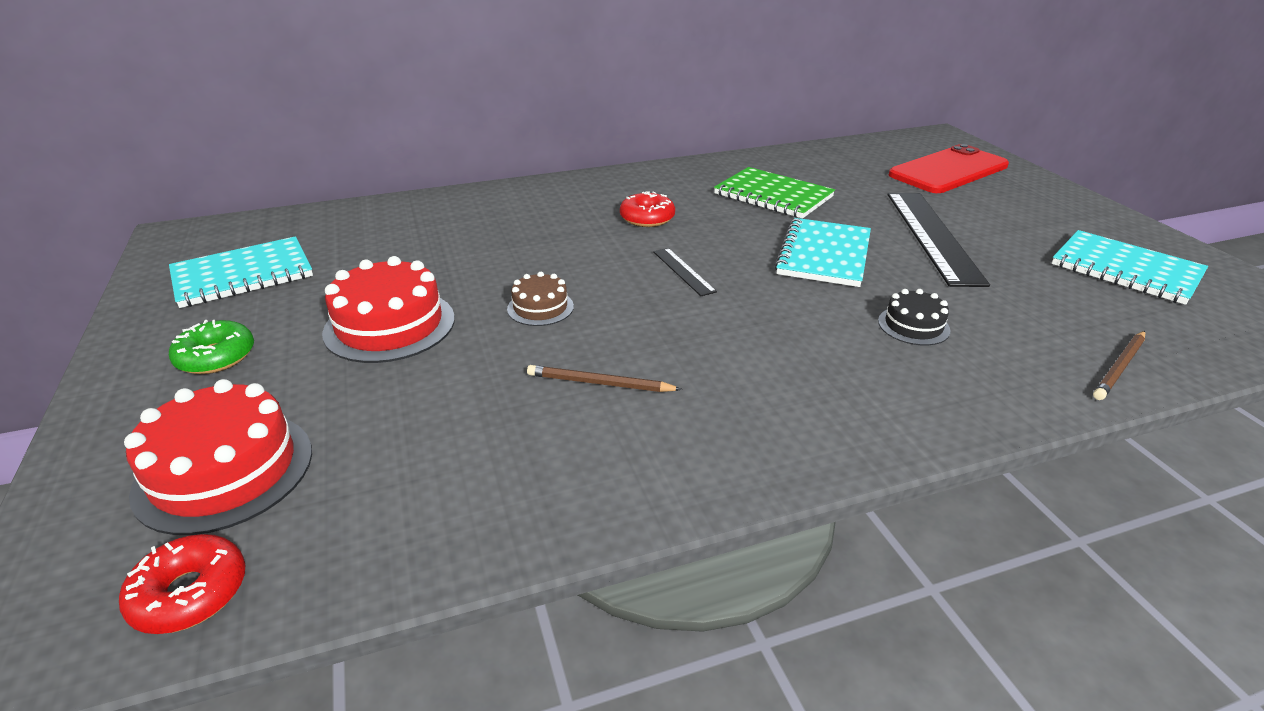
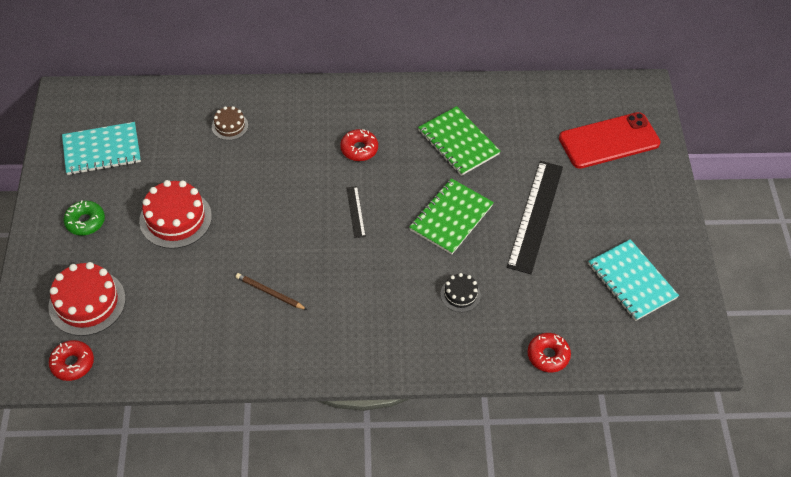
camera: 15 degrees right, 20 degrees up
(540, 307) = (260, 224): brown cake -> brown cake (230, 126)
(824, 255) = (451, 218): turquoise notebook -> green notebook
(1120, 367) = (548, 355): brown pencil -> red donut

